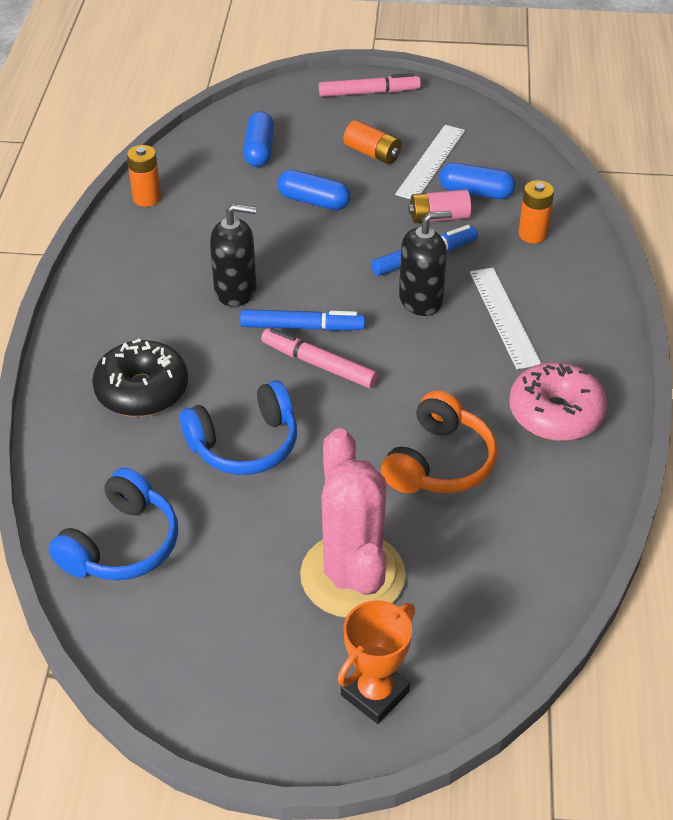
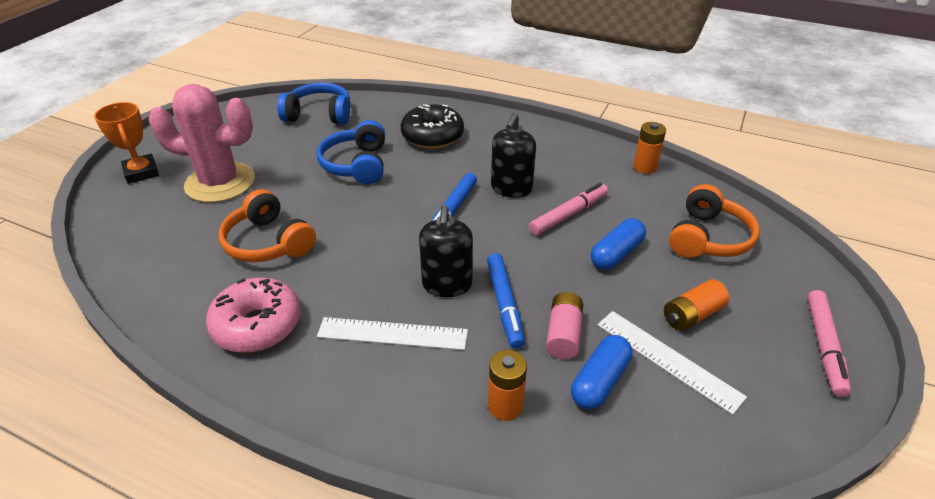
camera: 110 degrees right, 5 degrees down
(122, 544) = (319, 114): blue headphones -> blue headphones turned 135 degrees clockwise
(259, 150) = (708, 238): blue capsule -> orange headphones
(319, 364) = (407, 210): pink marker -> pink marker (569, 214)

